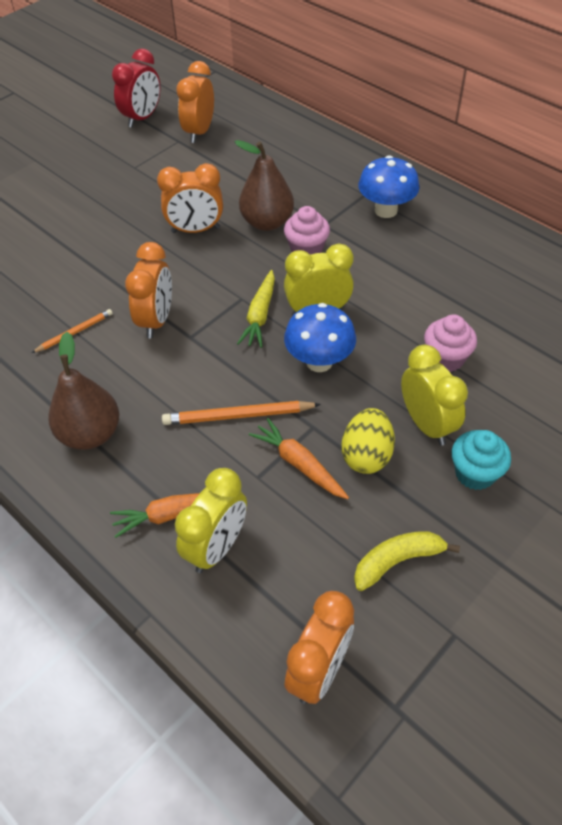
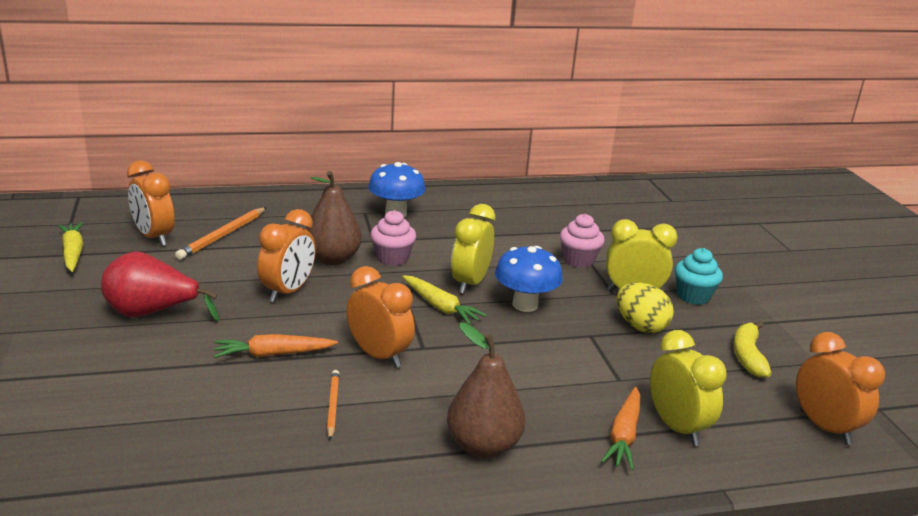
camera: 60 degrees left, 25 degrees down
(106, 193) = (152, 313): none -> red pear
(142, 118) = (73, 253): red clock -> yellow carrot
(238, 415) = (544, 362): orange pencil -> orange pencil (223, 235)
(299, 464) = (623, 356): orange carrot -> orange carrot (273, 354)

